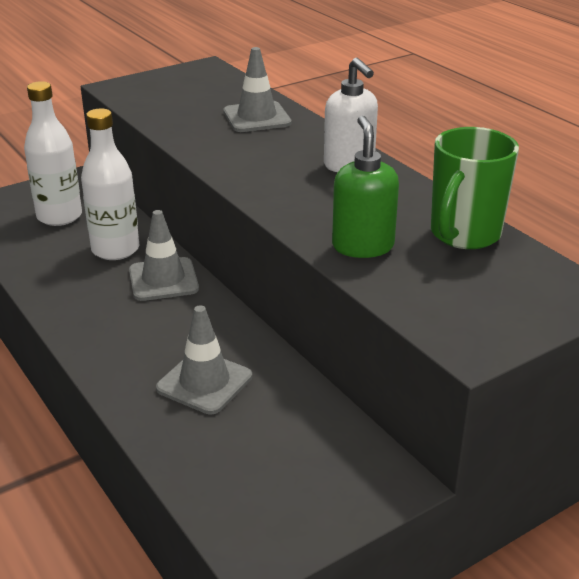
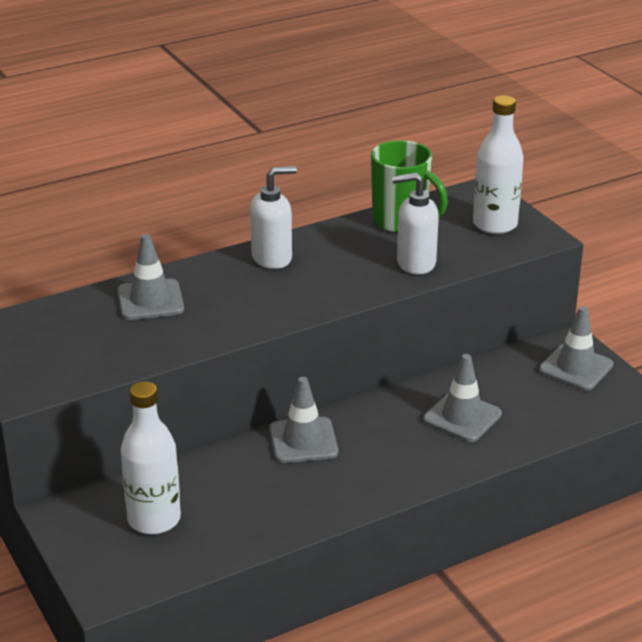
camera: 85 degrees left, 0 degrees up
(115, 250) = (239, 473): white bottle -> white bottle (495, 224)
(324, 488) = (576, 368): none -> grey traffic cone
(362, 246) = (415, 263): green soap dispenser -> white soap dispenser

